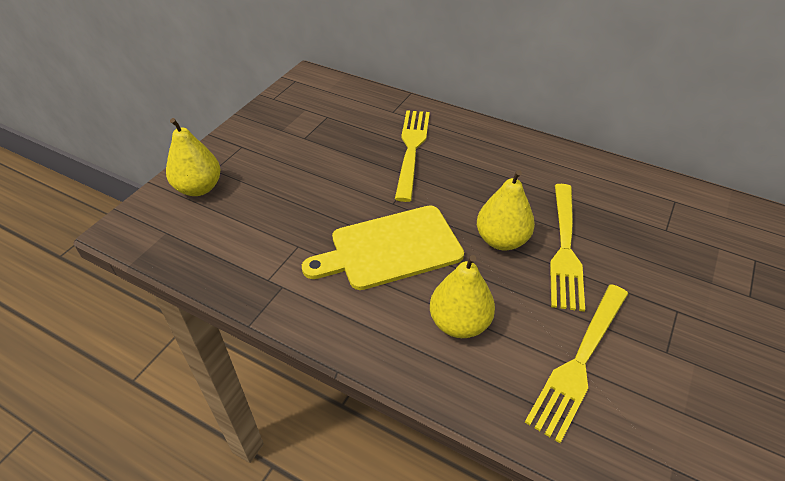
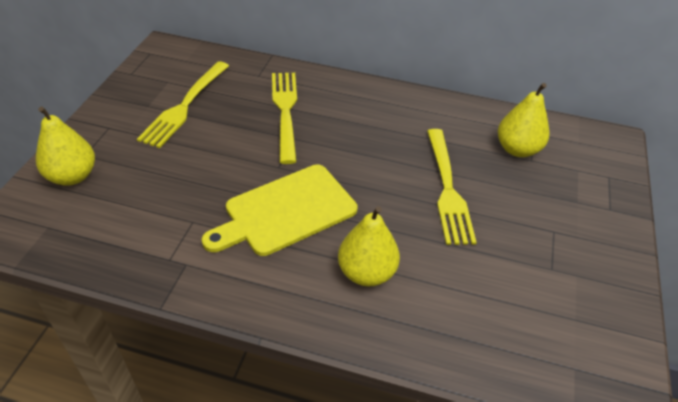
camera: 15 degrees left, 0 degrees up
(501, 240) = (389, 189): yellow pear -> yellow pear (517, 149)
(579, 361) = (480, 290): yellow fork -> yellow fork (185, 106)

